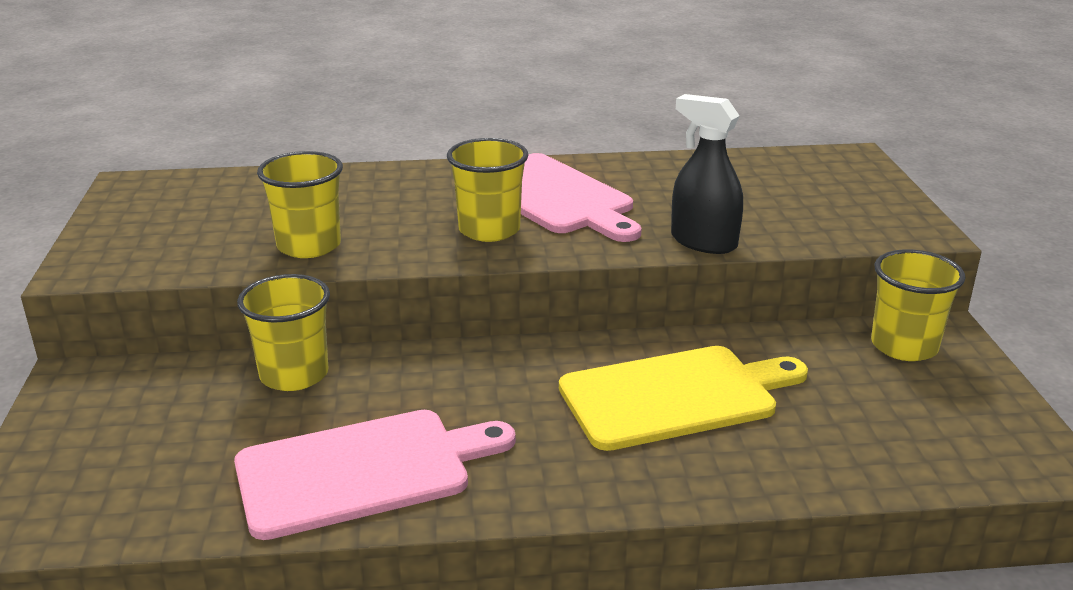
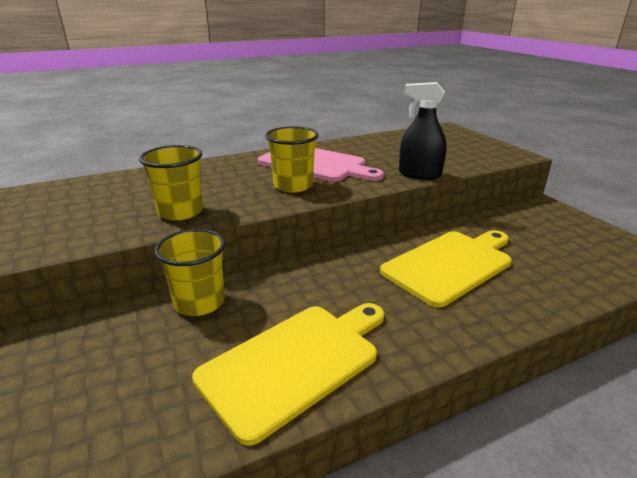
camera: 20 degrees left, 0 degrees up
(362, 471) = (295, 362): pink cutting board -> yellow cutting board
(904, 346) = (535, 215): yellow cup -> none

